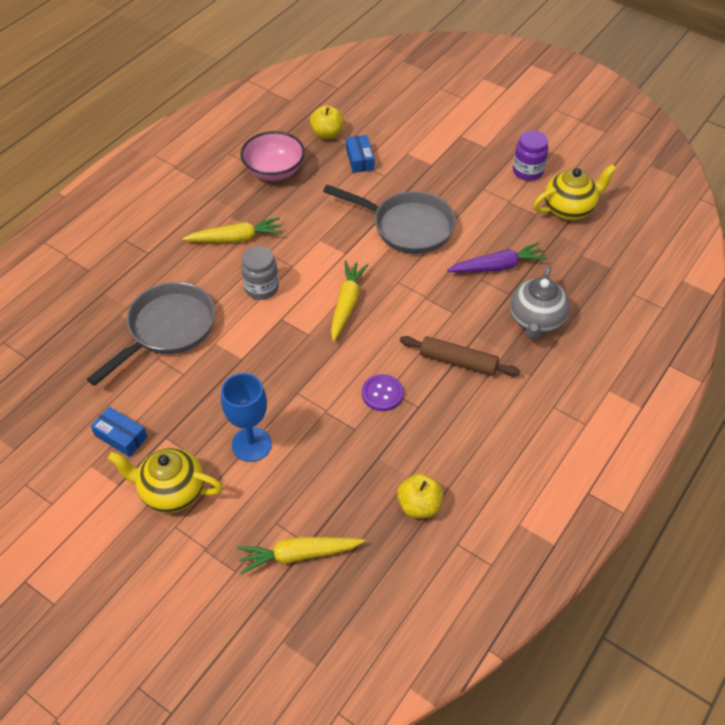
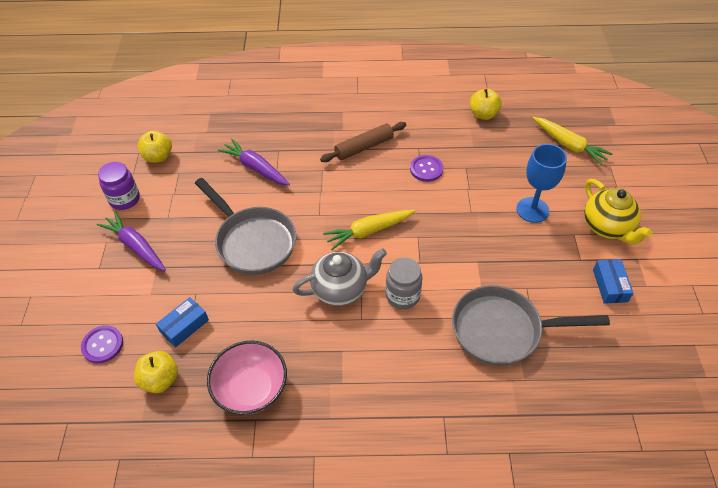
camera: 125 degrees left, 0 degrees up
(236, 238) = (365, 355): yellow carrot -> none
(383, 118) = (102, 345): none -> purple button
(407, 226) = (252, 241): grey pan -> grey pan turned 150 degrees clockwise
(458, 361) = (364, 147): brown rolling pin -> brown rolling pin turned 75 degrees clockwise
(465, 160) = (135, 246): none -> purple carrot
(536, 320) = (293, 127): grey teapot -> grey teapot (341, 289)
(569, 209) = (158, 157): yellow teapot -> yellow apple

